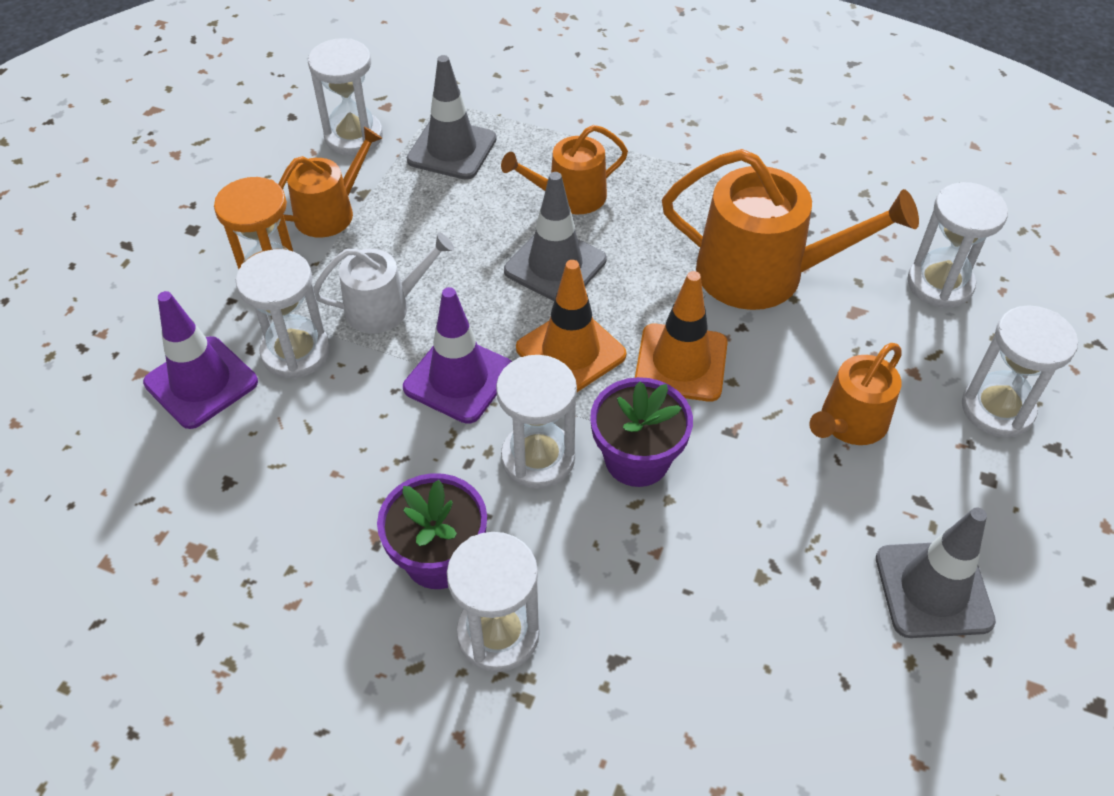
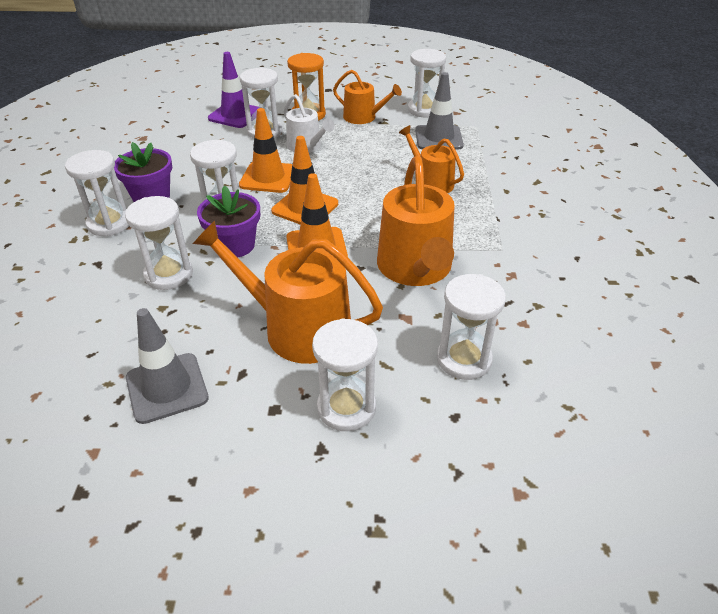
camera: 70 degrees right, 10 degrees down
(458, 379) = (268, 177): purple traffic cone -> orange traffic cone
(555, 265) = (369, 189): grey traffic cone -> none
(683, 558) = (168, 274): none -> white hourglass
(849, 423) = (297, 328): orange watering can -> orange watering can, size x1.70

